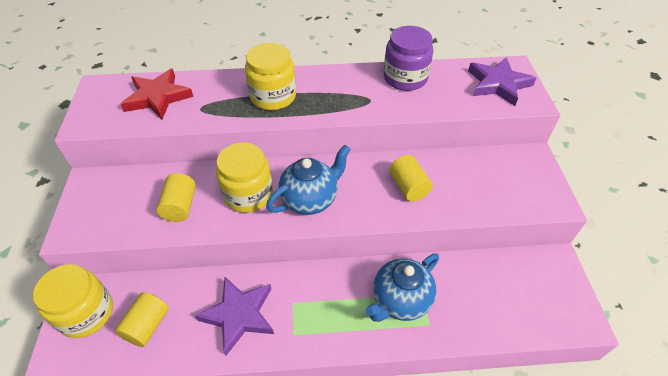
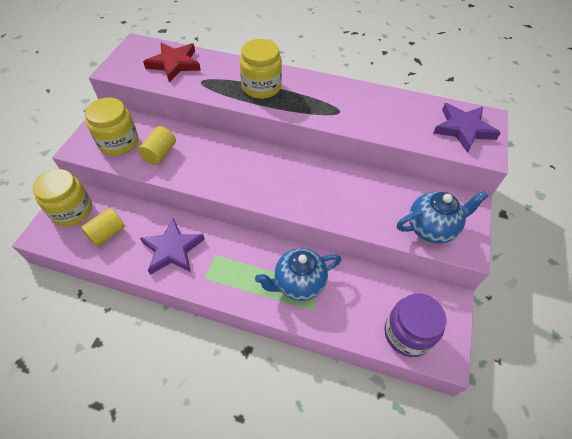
camera: 20 degrees right, 5 degrees up
(248, 194) = (213, 160): yellow jar -> yellow jar (119, 142)
(310, 199) = (258, 179): blue teapot -> blue teapot (431, 228)
(405, 78) = (380, 101): purple jar -> purple jar (407, 333)
(408, 187) = (343, 195): yellow cylinder -> none

